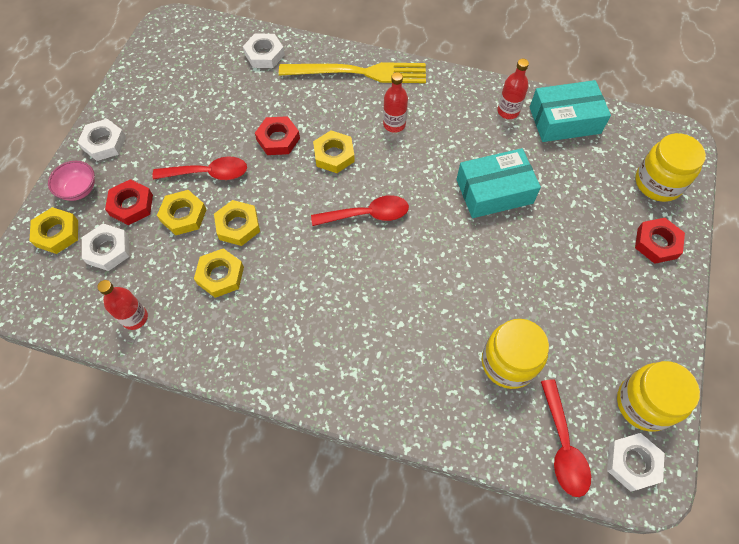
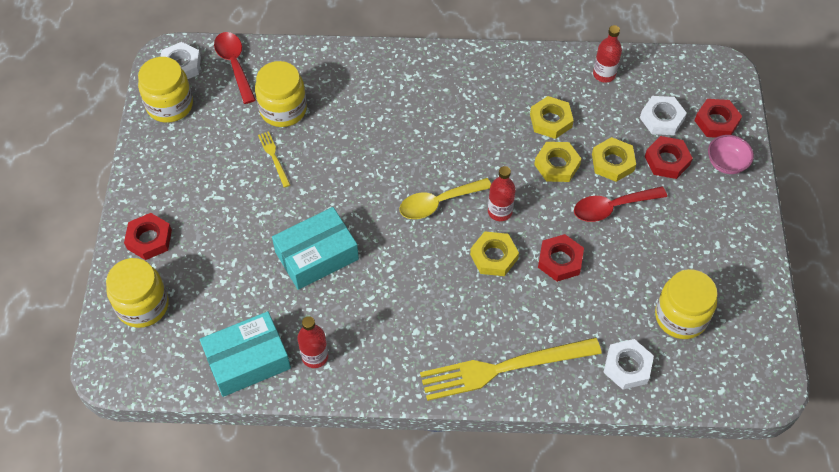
camera: 165 degrees right, 5 degrees down
(57, 233) = (716, 122): yellow nut -> red nut
(104, 143) = (736, 214): white nut -> none
(203, 77) = (680, 316): none -> yellow jar
(367, 214) = (438, 203): red spoon -> yellow spoon
(394, 124) = (441, 308): red bottle -> red bottle (500, 211)
(525, 304) = (274, 157): none -> yellow fork

